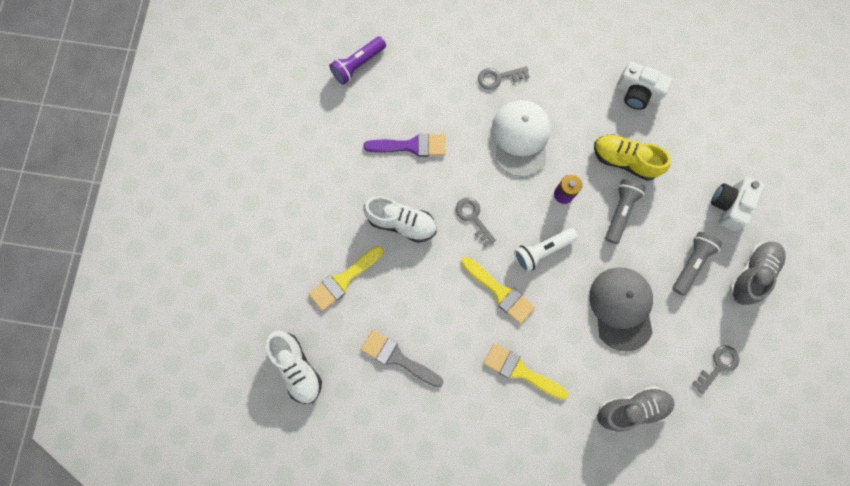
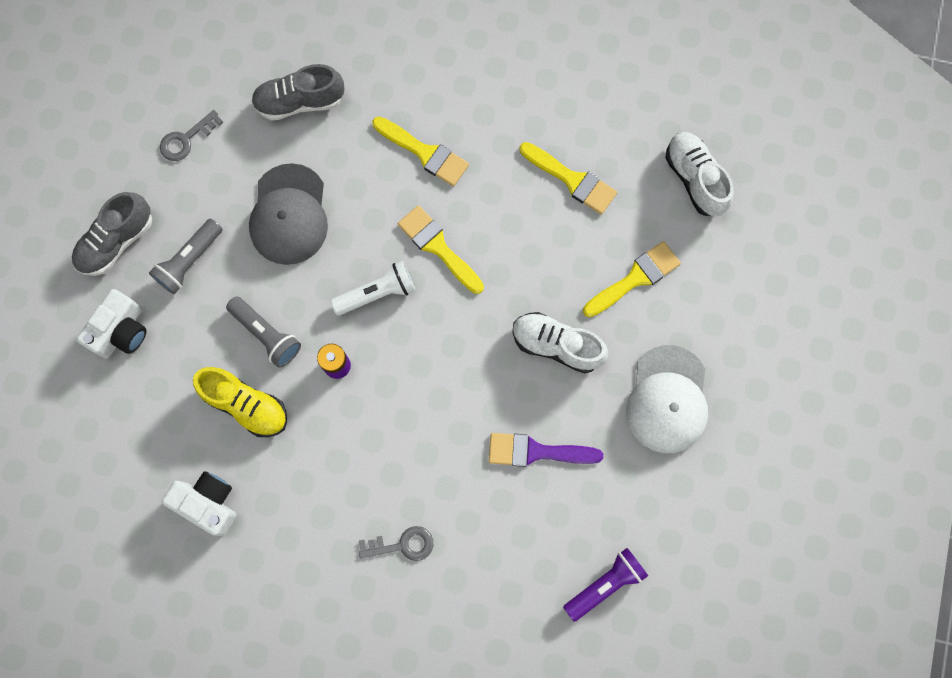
camera: 175 degrees left, 0 degrees up
(397, 358) = (572, 180): grey brush -> yellow brush
(473, 218) = (461, 344): grey key -> none
(520, 138) = (383, 449): white cap -> white cap (667, 399)
(620, 212) = (266, 335): grey flashlight -> grey flashlight turned 75 degrees counterclockwise

